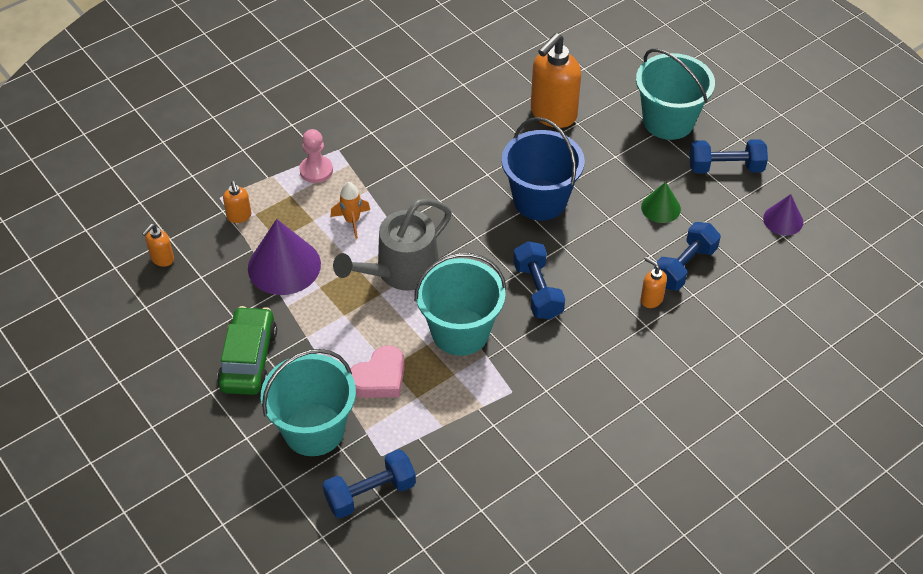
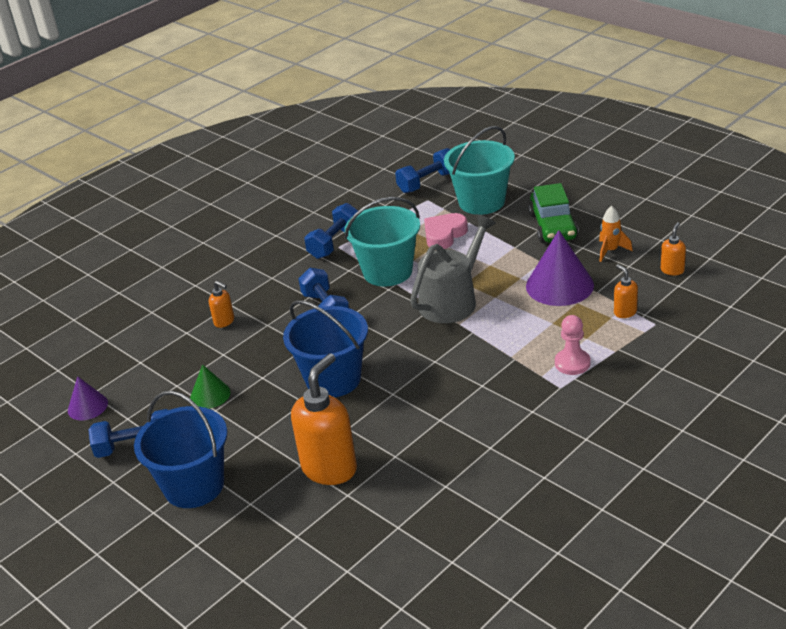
camera: 175 degrees right, 15 degrees down
(352, 221) = (514, 328): orange rocket -> orange rocket (610, 251)
(668, 121) = (194, 486): turquoise bucket -> blue bucket
(684, 266) = (192, 350): blue dumbbell -> blue dumbbell (334, 243)

